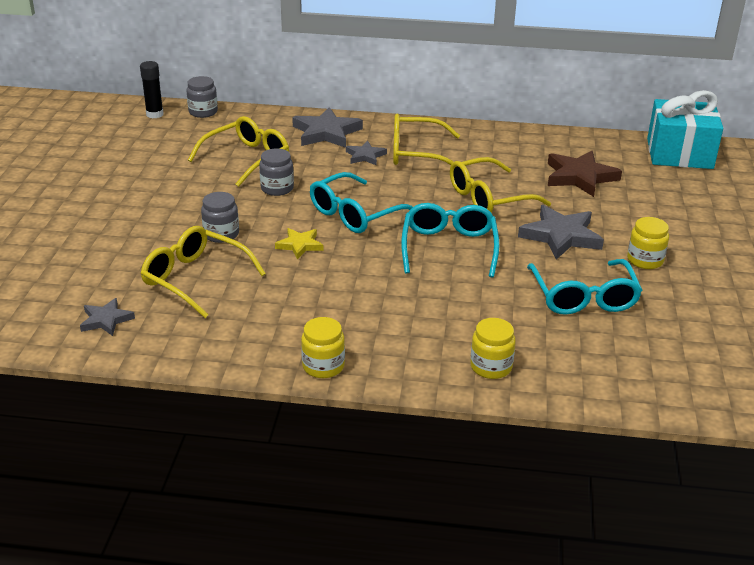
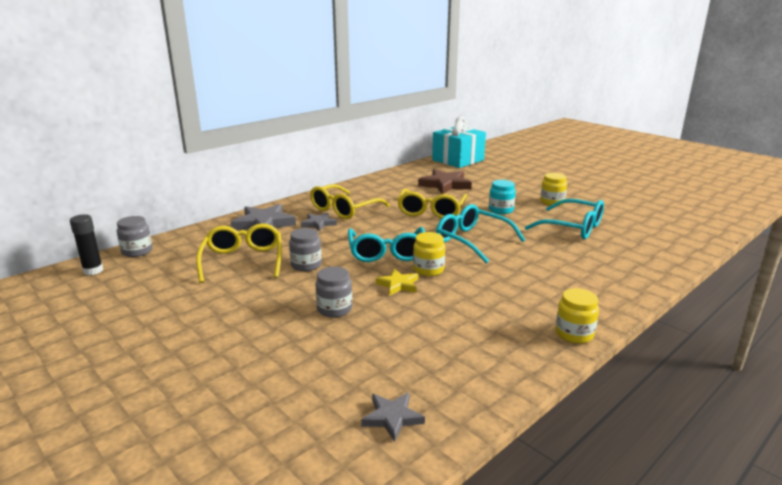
camera: 50 degrees left, 10 degrees down
(195, 279) = (385, 344): yellow glasses -> none
(491, 367) = (625, 277): yellow jar -> yellow jar (428, 270)
(561, 236) = (501, 210): grey star -> turquoise jar

